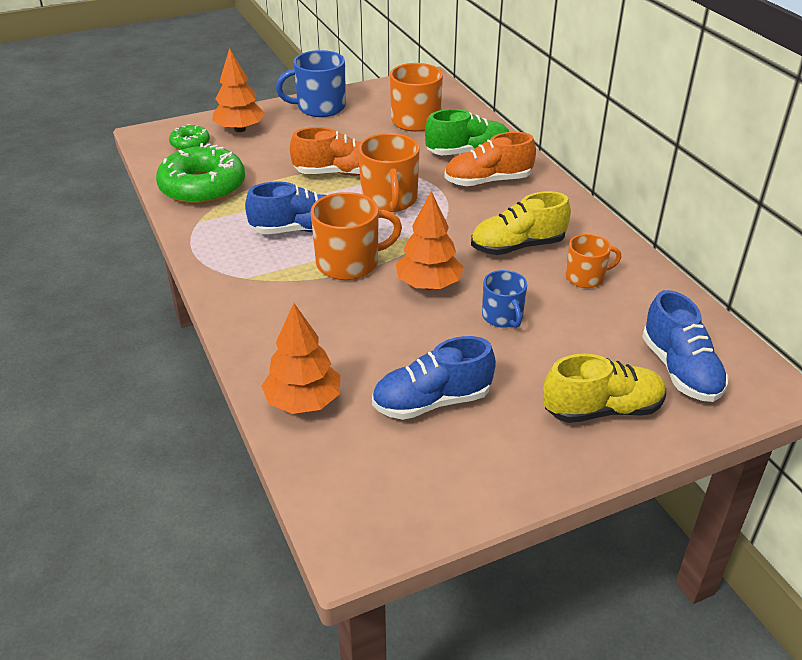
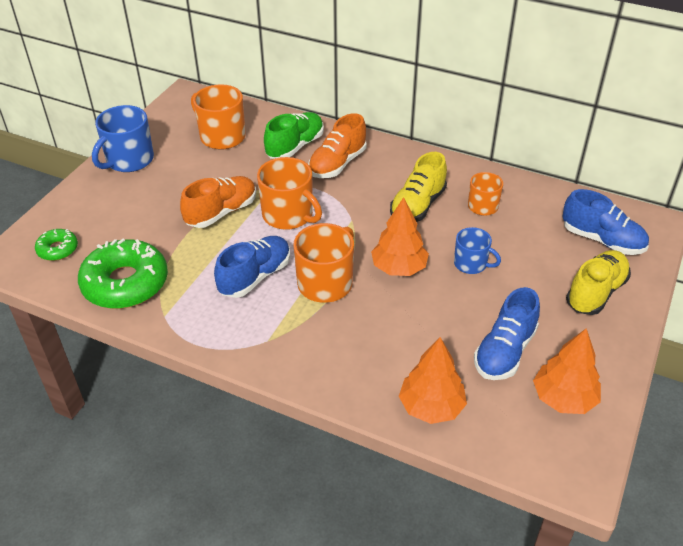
camera: 40 degrees left, 5 degrees up
(240, 129) = (85, 214): orange tree -> orange tree (564, 398)

